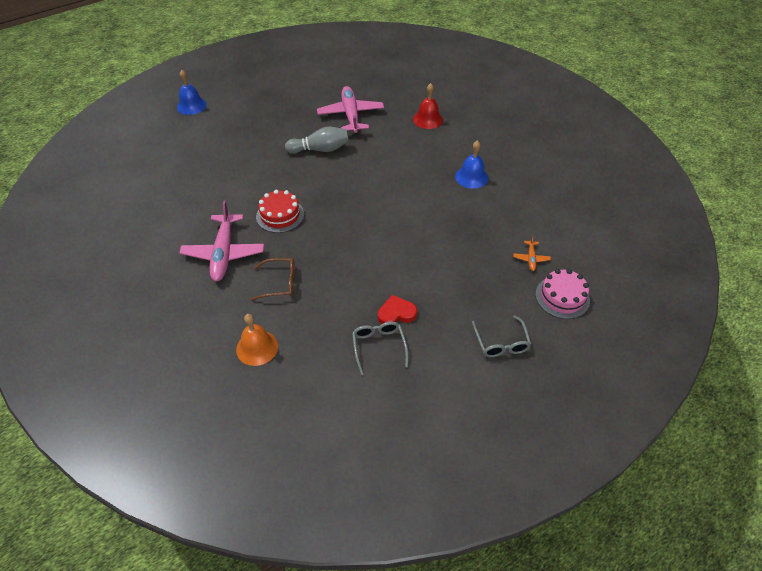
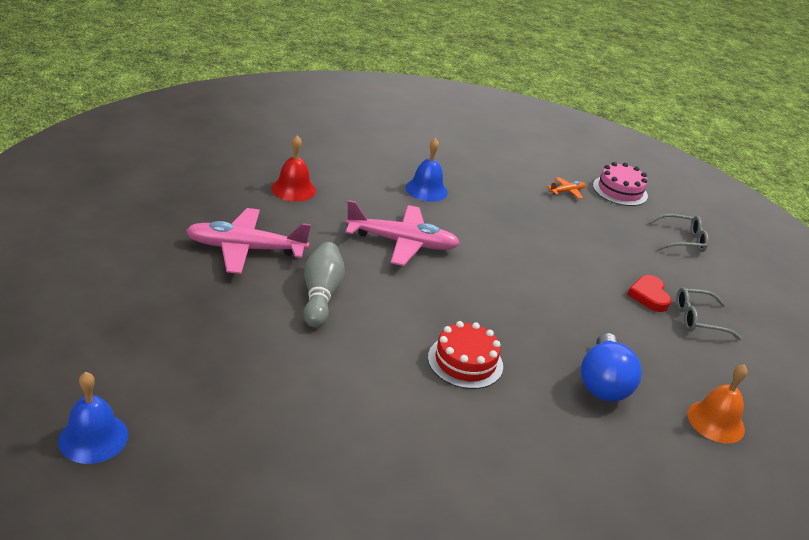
camera: 85 degrees left, 15 degrees down
(224, 253) = (540, 435): pink plane -> pink plane (402, 243)
(280, 283) = (603, 383): brown glasses -> blue light bulb
(531, 258) = (567, 191): orange plane -> orange plane turned 45 degrees counterclockwise

